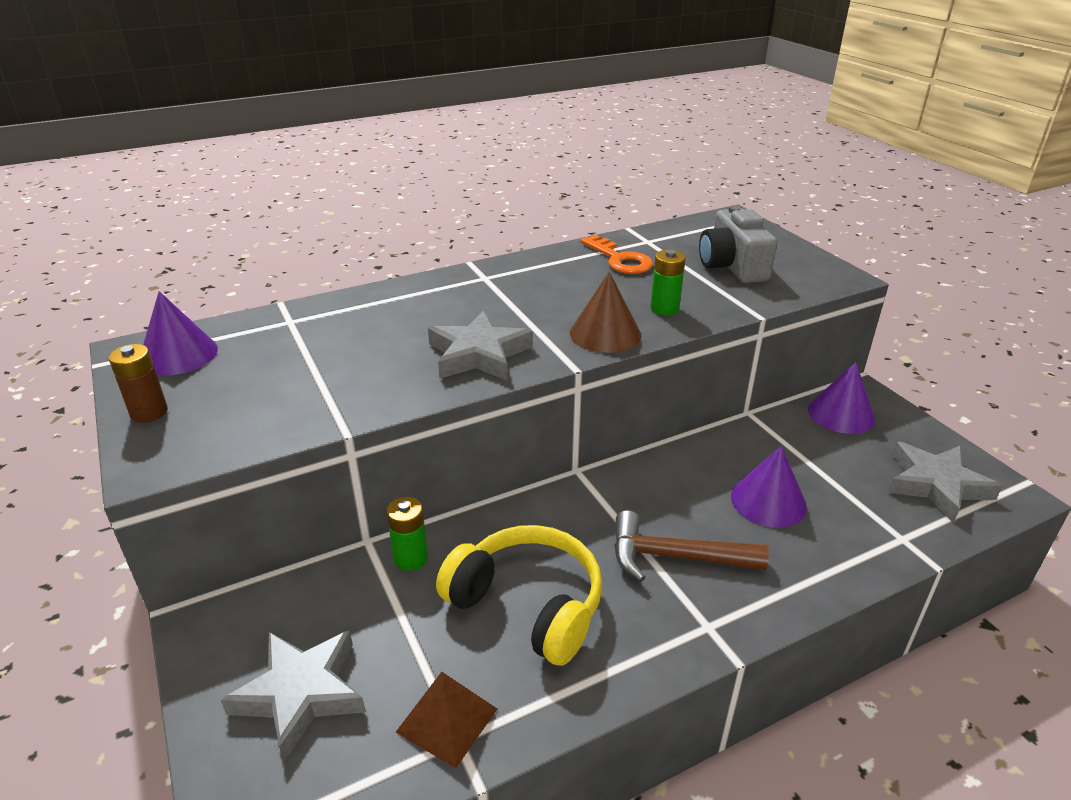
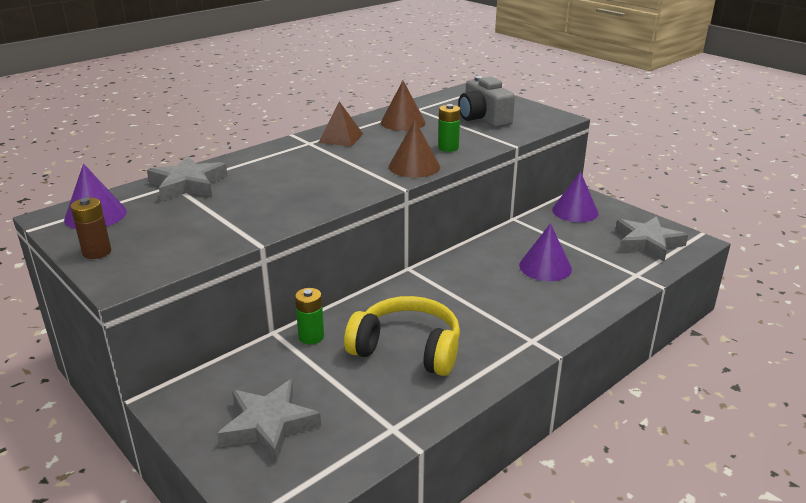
camera: 15 degrees left, 5 degrees down
(447, 720) = (380, 420): brown pyramid -> brown pyramid (341, 138)
(478, 354) = (330, 188): grey star -> grey star (188, 184)
(619, 259) = (403, 122): orange key -> brown cone
(674, 557) = (495, 307): brown hammer -> none

